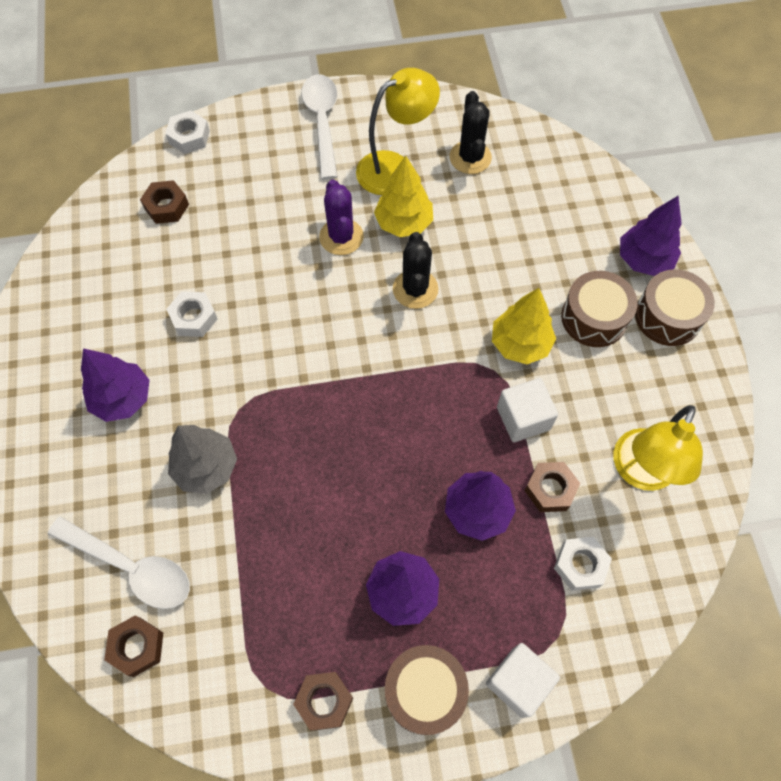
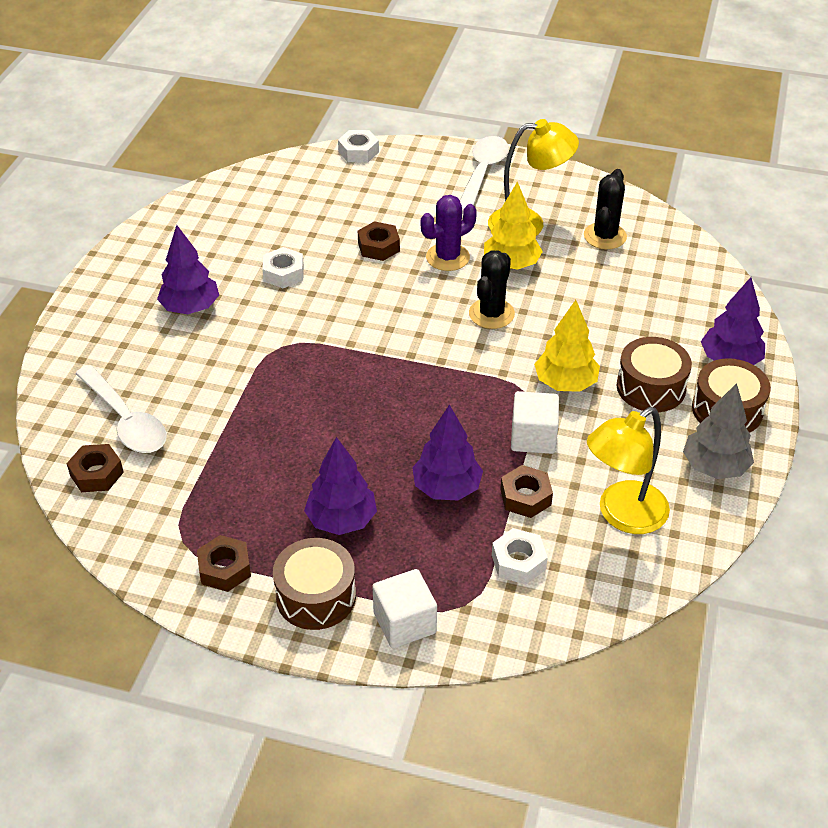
camera: 25 degrees right, 20 degrees down
(166, 206) = (309, 192): brown nut -> brown nut (378, 247)
(206, 467) = (229, 376): grey tree -> grey tree (714, 467)
(341, 237) = (447, 257): purple cactus -> purple cactus turned 45 degrees clockwise

